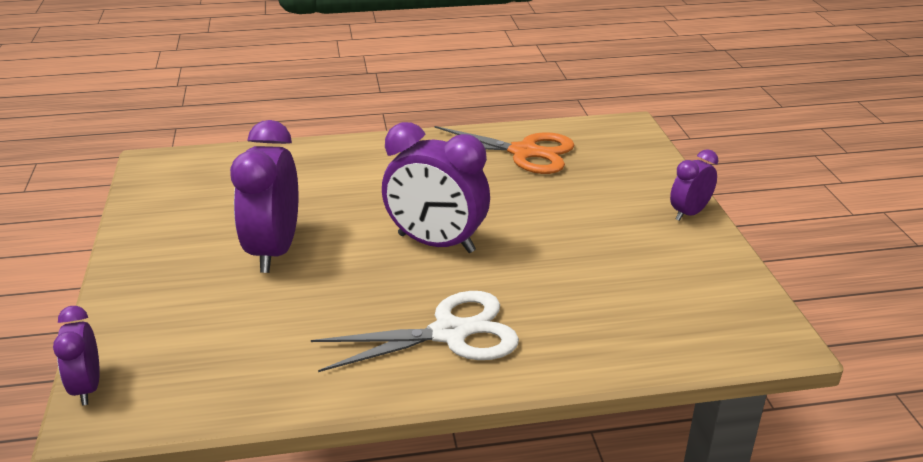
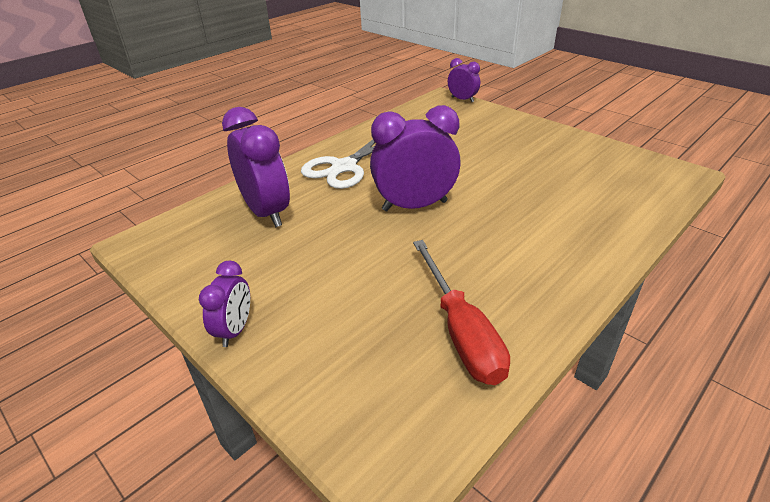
camera: 145 degrees right, 5 degrees up
(274, 251) = (496, 162): purple clock -> purple clock (266, 212)
(524, 152) = (460, 331): orange scissors -> red screwdriver

